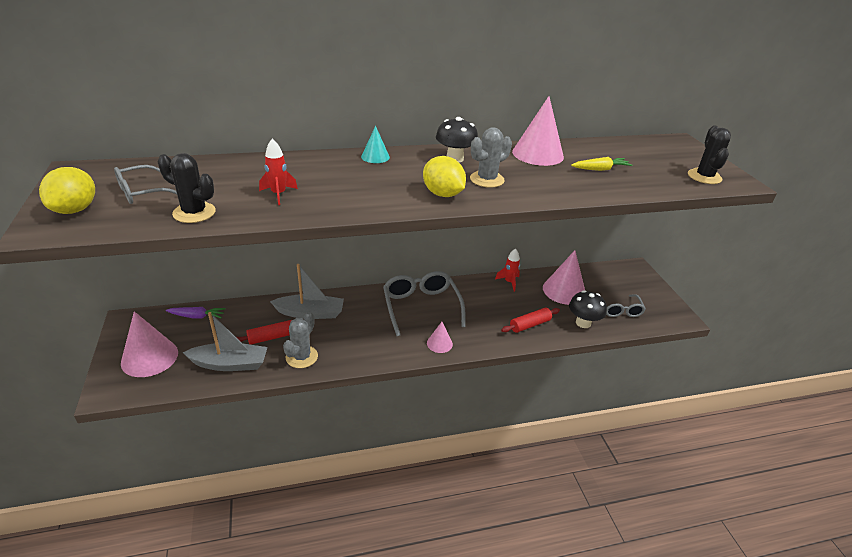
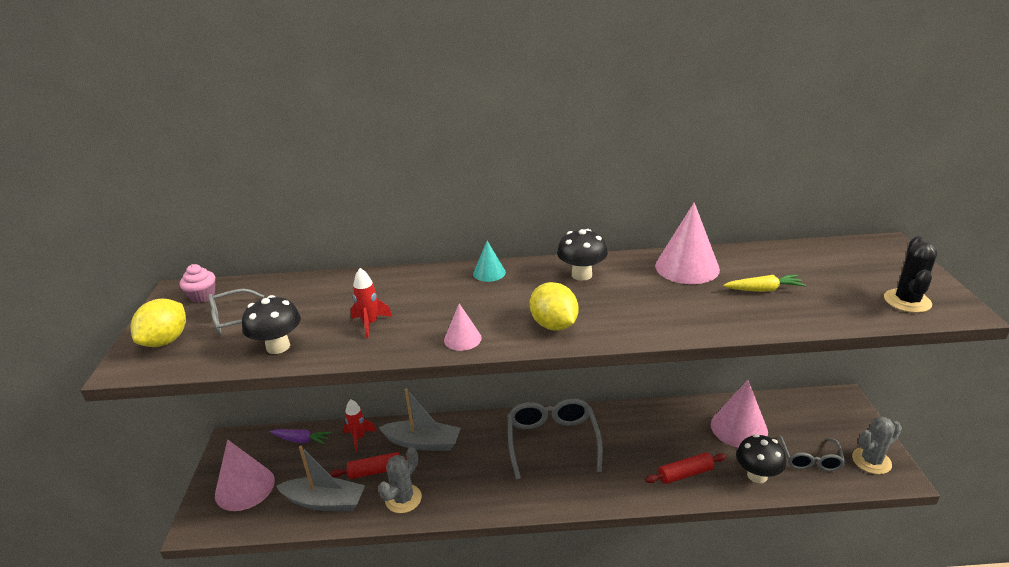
camera: 15 degrees right, 5 degrees down
(103, 174) = (202, 296): none -> pink cupcake
(194, 213) = (278, 346): black cactus -> black mushroom
(439, 343) = (566, 492): pink cone -> pink cone (462, 339)
(487, 179) = (613, 305): grey cactus -> grey cactus (871, 461)
(509, 282) = (668, 413): red rocket -> red rocket (359, 438)

